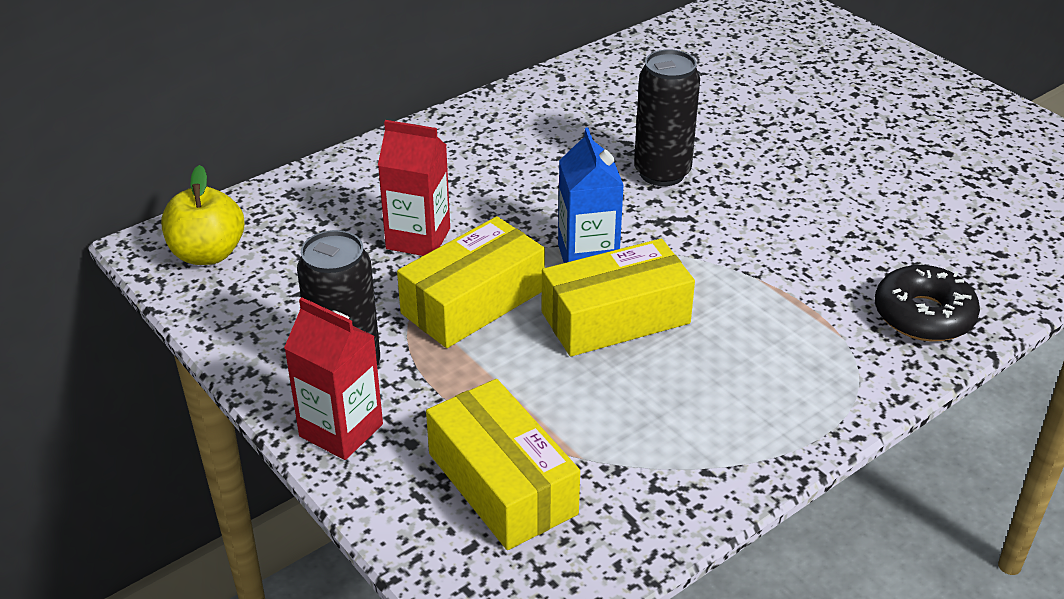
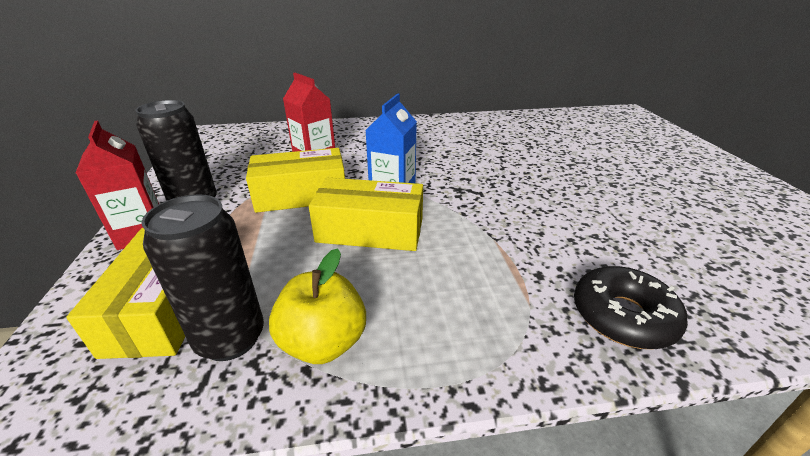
camera: 30 degrees right, 5 degrees down
(208, 254) = (218, 140): yellow apple -> yellow apple (323, 342)
(662, 173) = (485, 167): black can -> black can (230, 338)

